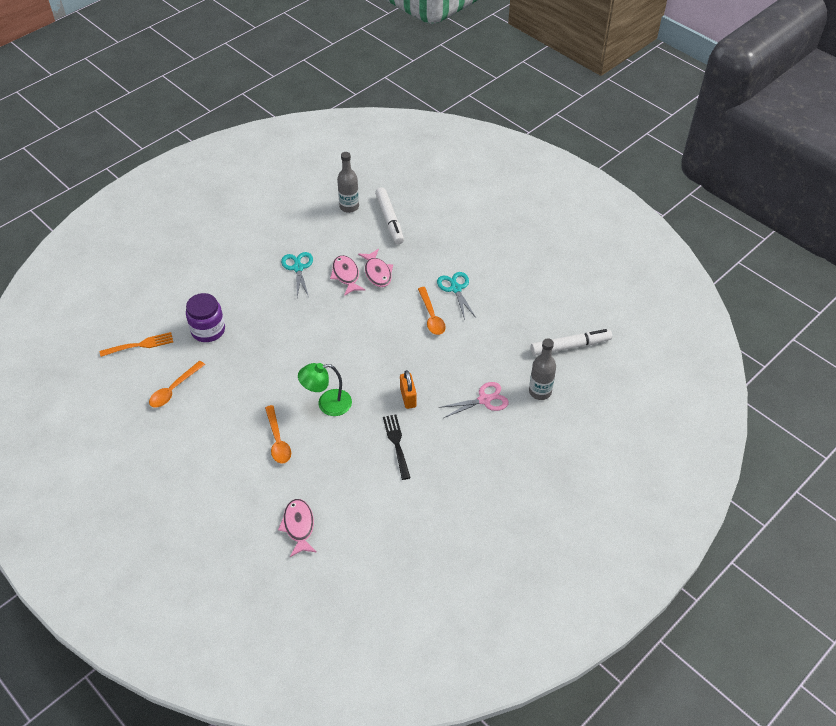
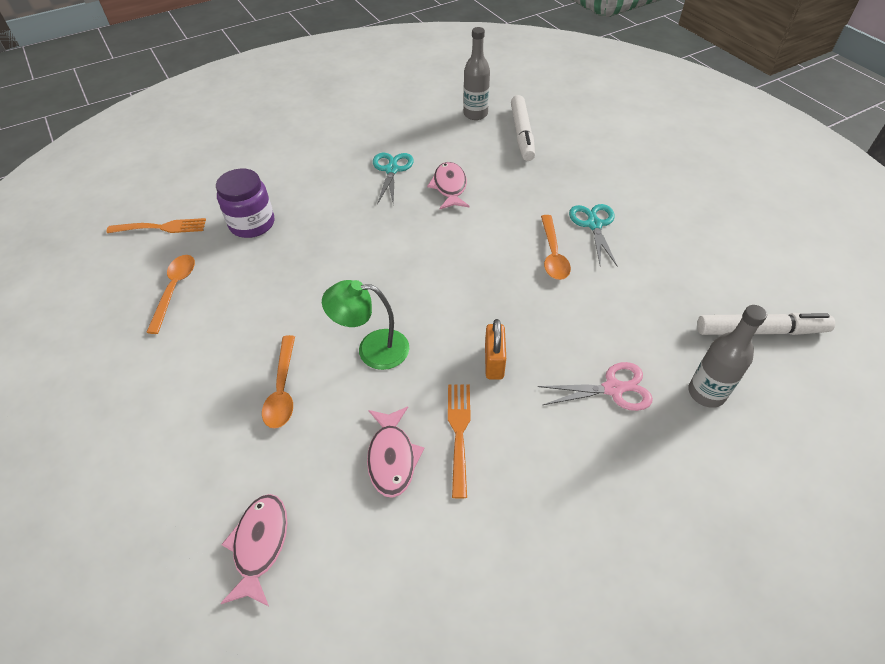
camera: 15 degrees right, 0 degrees up
(174, 389) = (175, 290): orange spoon -> orange spoon turned 135 degrees clockwise
(377, 273) = (491, 190): pink fish -> pink fish (392, 457)
(396, 444) = (459, 432): black fork -> orange fork

